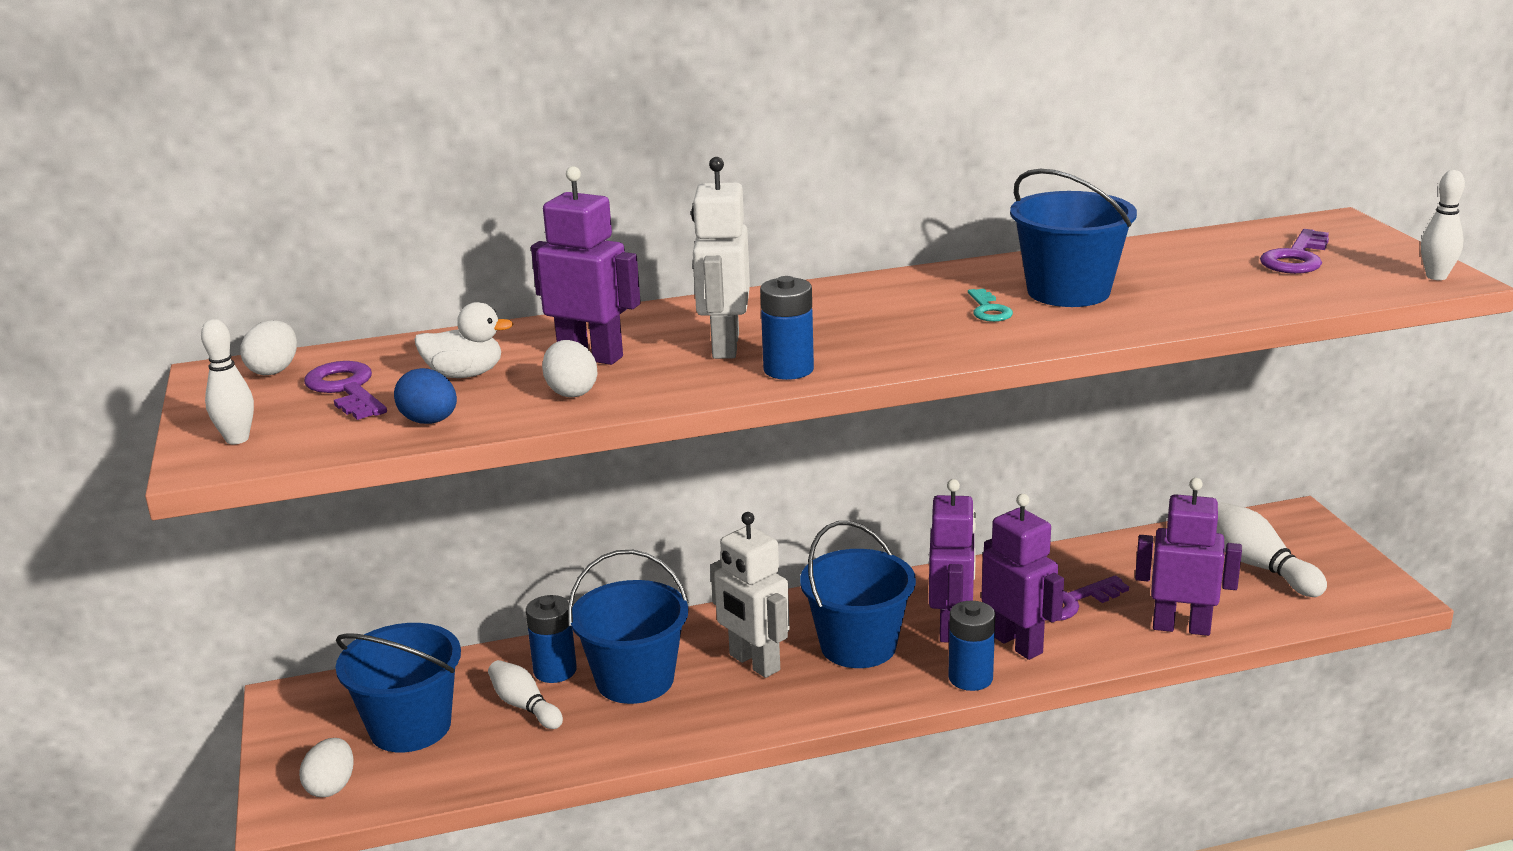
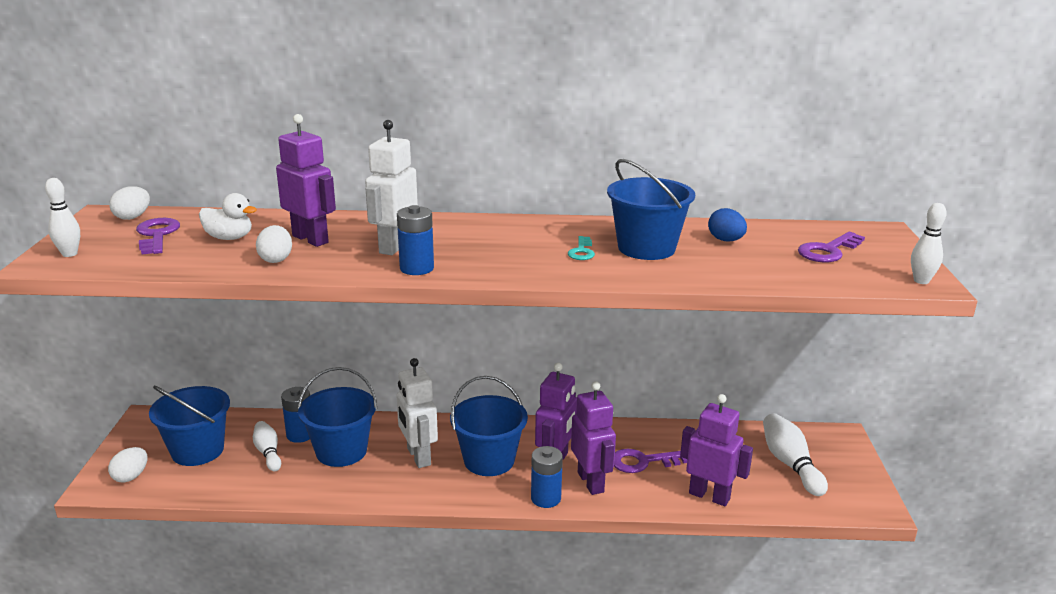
camera: 15 degrees right, 0 degrees up
(429, 421) = (180, 263): blue egg -> blue egg (725, 240)

